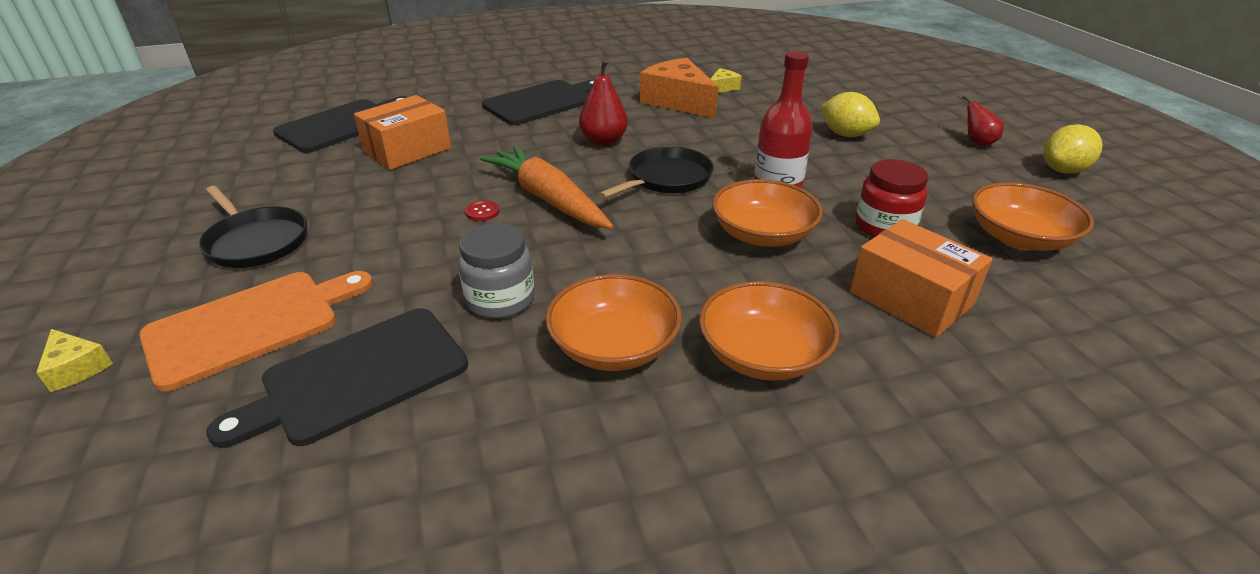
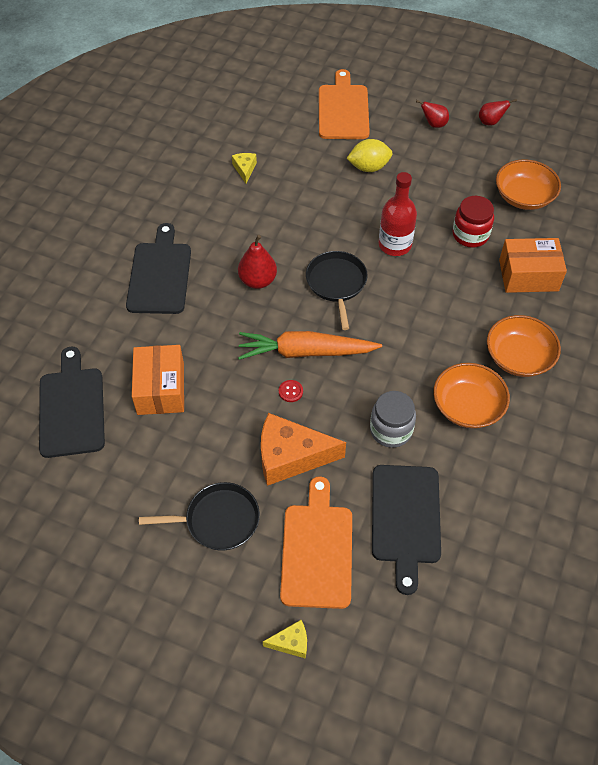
camera: 50 degrees left, 20 degrees up
(678, 101) = (240, 205): orange cheese -> orange cheese (290, 456)
(762, 234) = (432, 286): orange bowl -> none
(884, 97) = (343, 109): none -> orange cutting board
(1063, 170) = (490, 122): yellow lemon -> red pear

